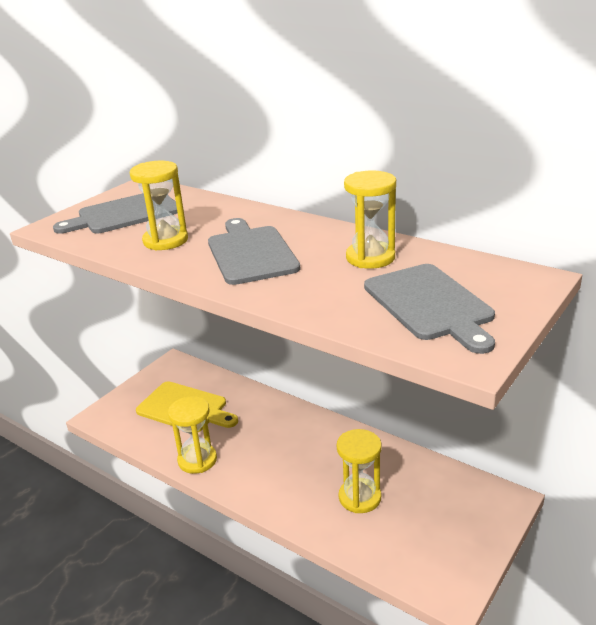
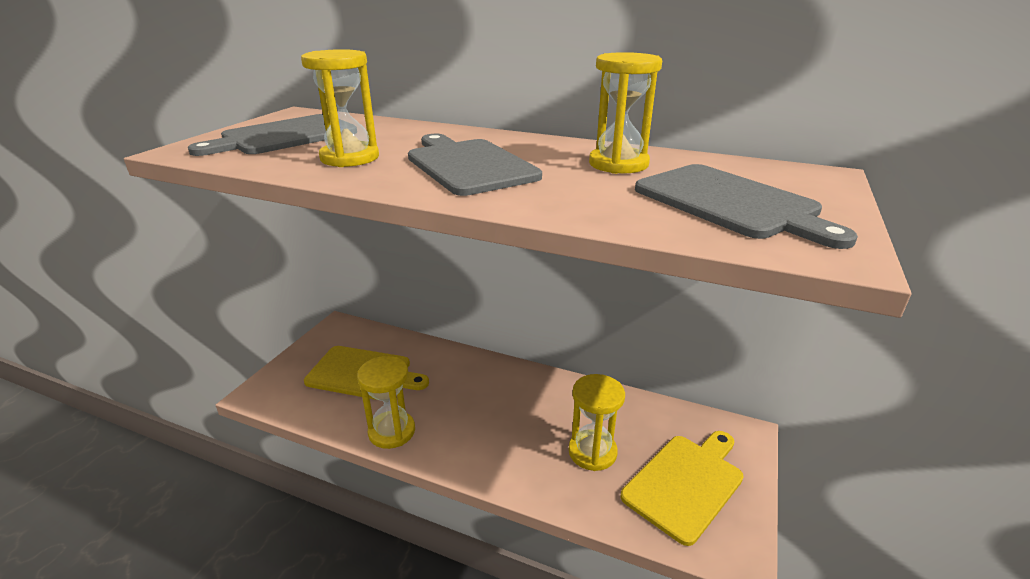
camera: 15 degrees left, 0 degrees up
(432, 533) = (685, 483): none -> yellow cutting board

